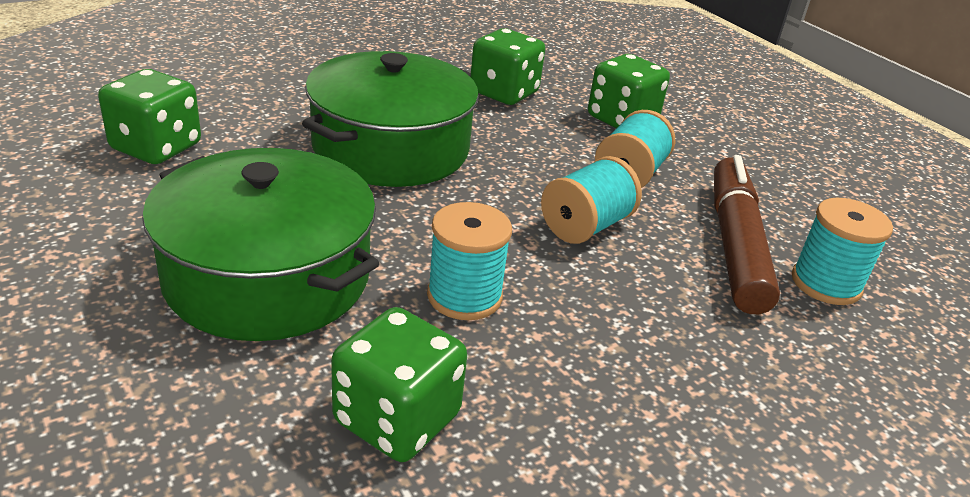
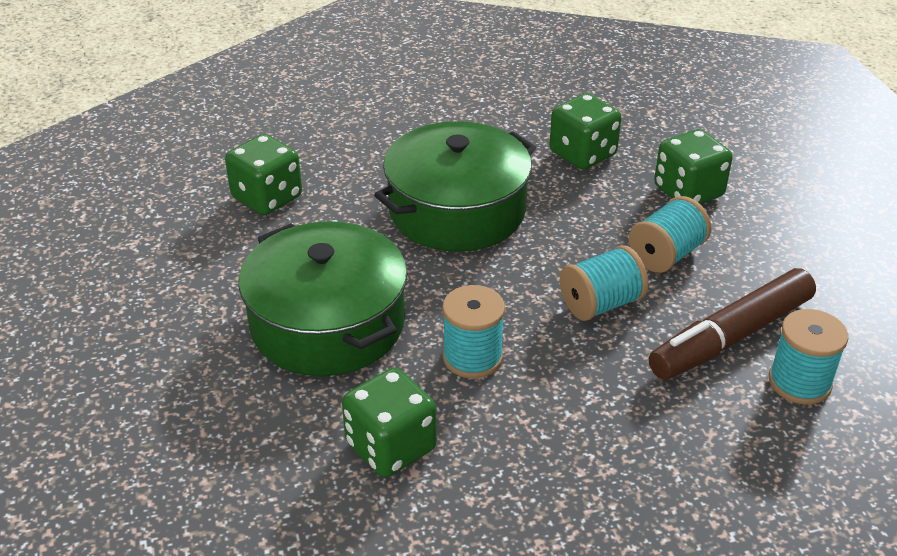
camera: 20 degrees right, 5 degrees up
(735, 246) = (732, 336): brown marker -> brown marker turned 150 degrees counterclockwise

